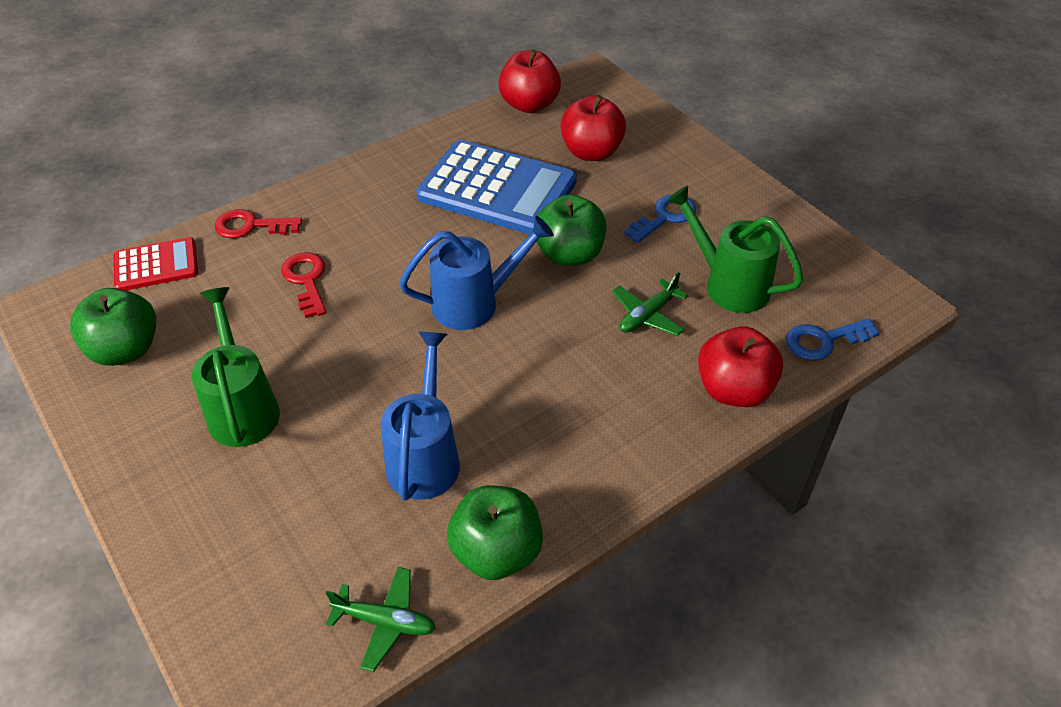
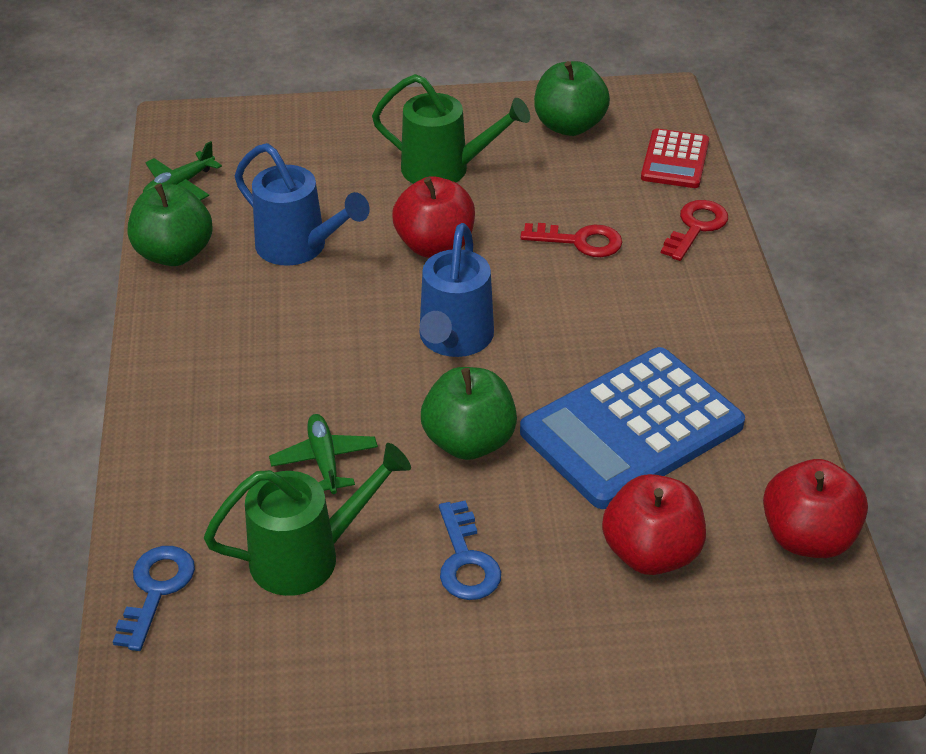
camera: 120 degrees right, 5 degrees down
(733, 390) = (172, 474): red apple -> red apple (435, 246)

